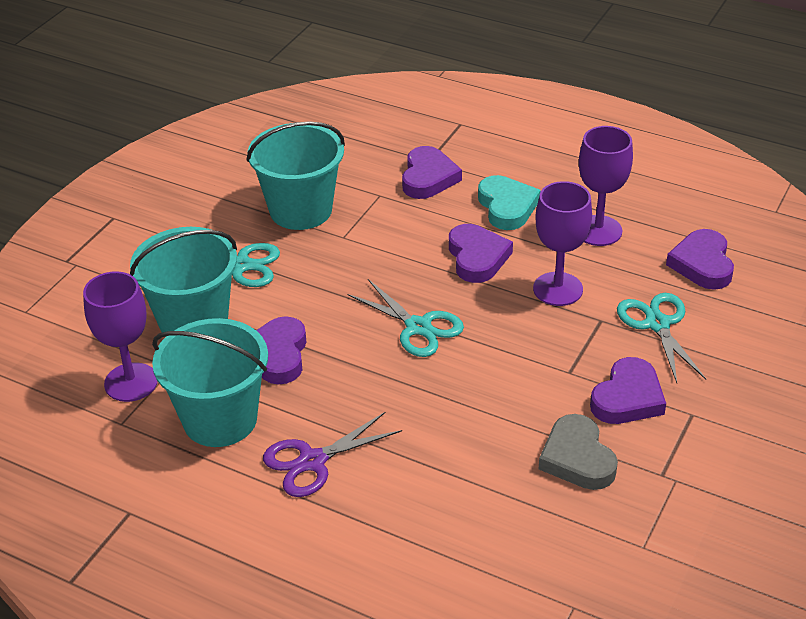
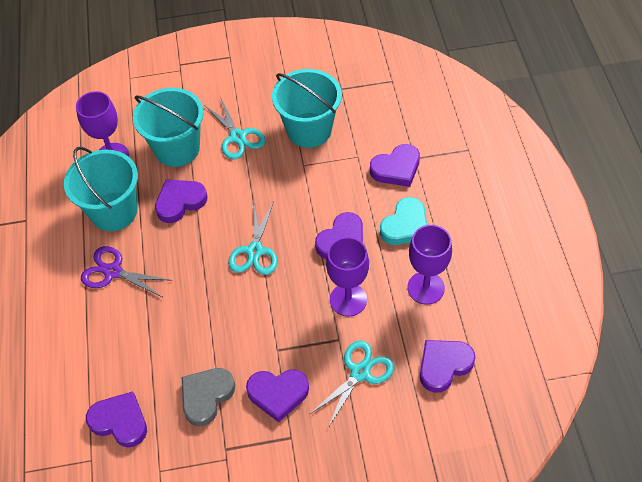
camera: 55 degrees right, 15 degrees up
(542, 553) = (120, 421): none -> purple heart

